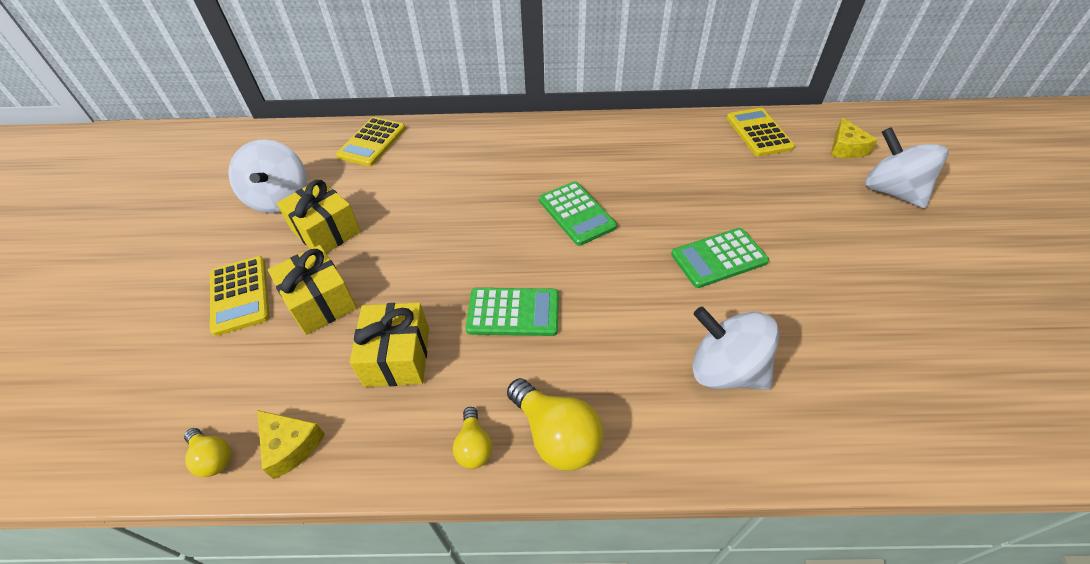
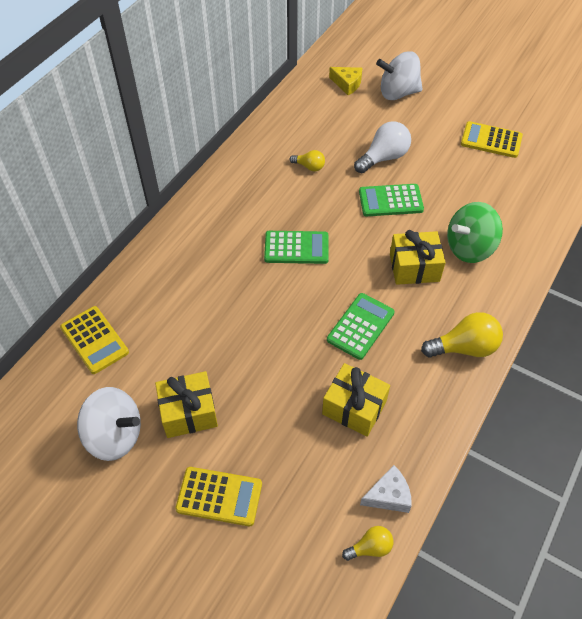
camera: 60 degrees left, 5 degrees up
(290, 446) = (388, 495): yellow cheese -> white cheese
(320, 302) = (268, 440): yellow gift -> yellow gift (414, 267)
(474, 446) = (448, 392): yellow light bulb -> yellow light bulb (309, 167)
(719, 258) = (390, 201): green calculator -> green calculator turned 75 degrees clockwise
(725, 370) = (469, 248): white spinning top -> green spinning top
(758, 133) = (298, 111): yellow calculator -> yellow calculator (491, 140)
(776, 224) = (383, 158): none -> white light bulb

